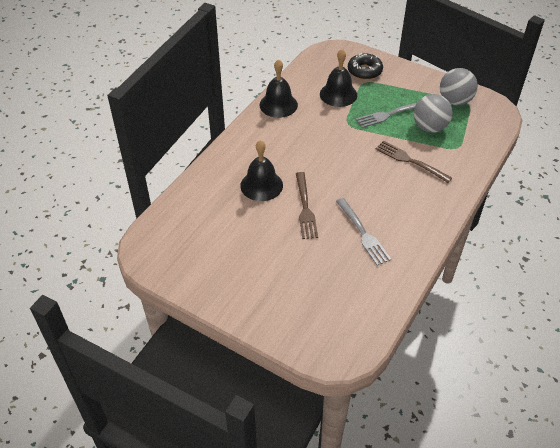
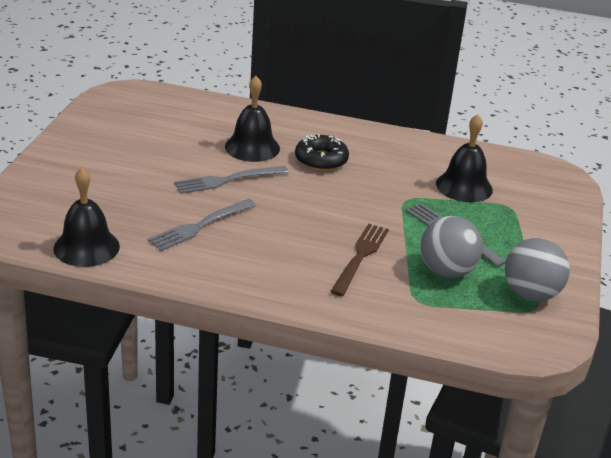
camera: 70 degrees right, 15 degrees down
(278, 105) = (408, 144): black bell -> black bell (86, 247)
(305, 208) = (227, 180): brown fork -> grey fork
(364, 71) = (535, 204): black donut -> black donut (321, 160)

